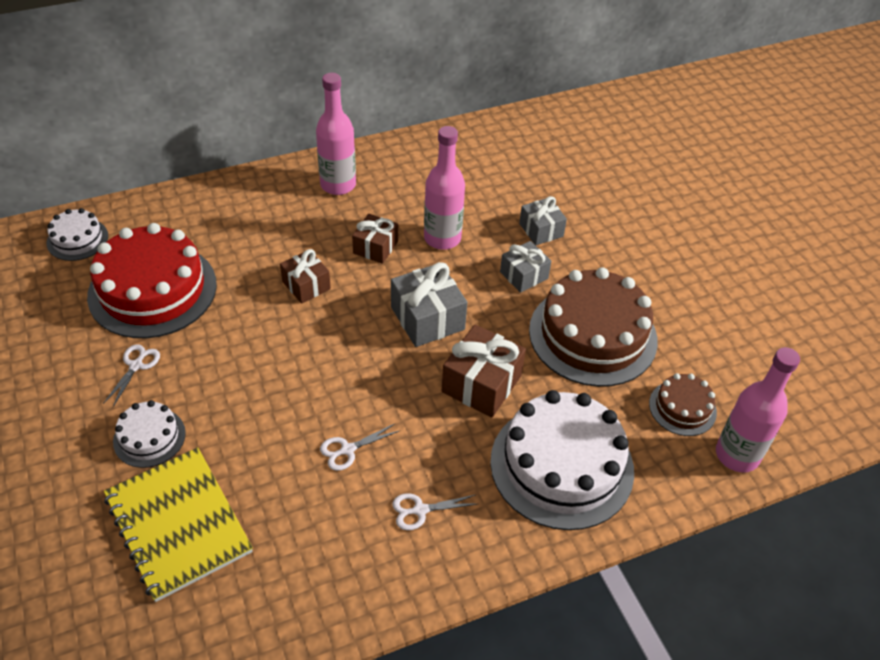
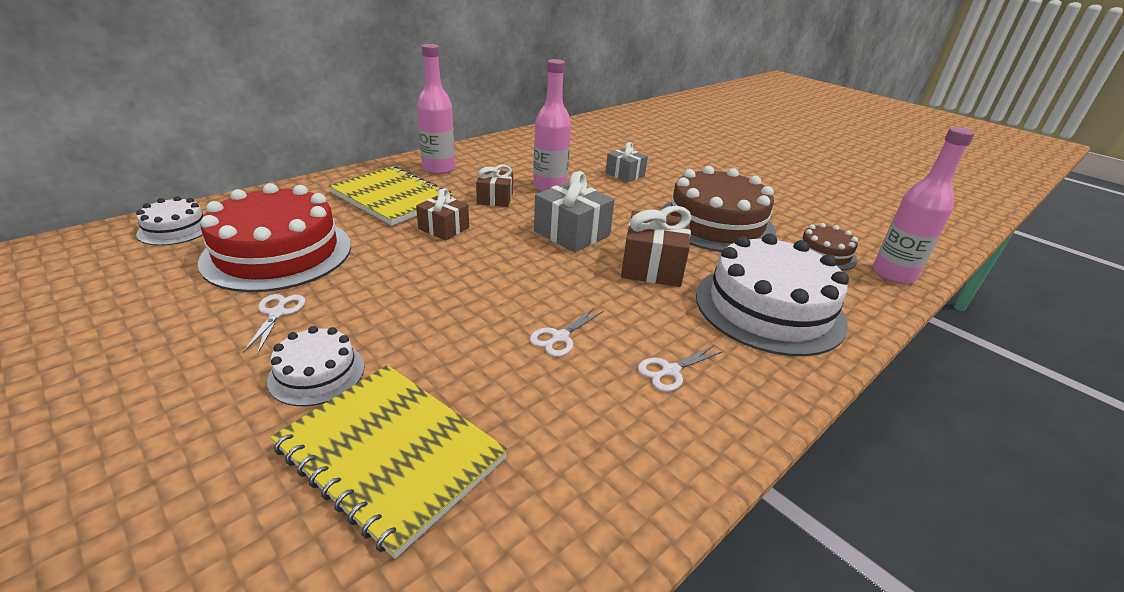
camera: 20 degrees left, 15 degrees down
(274, 227) = (392, 197): none -> yellow notebook
(524, 275) = (632, 199): grey gift -> none

